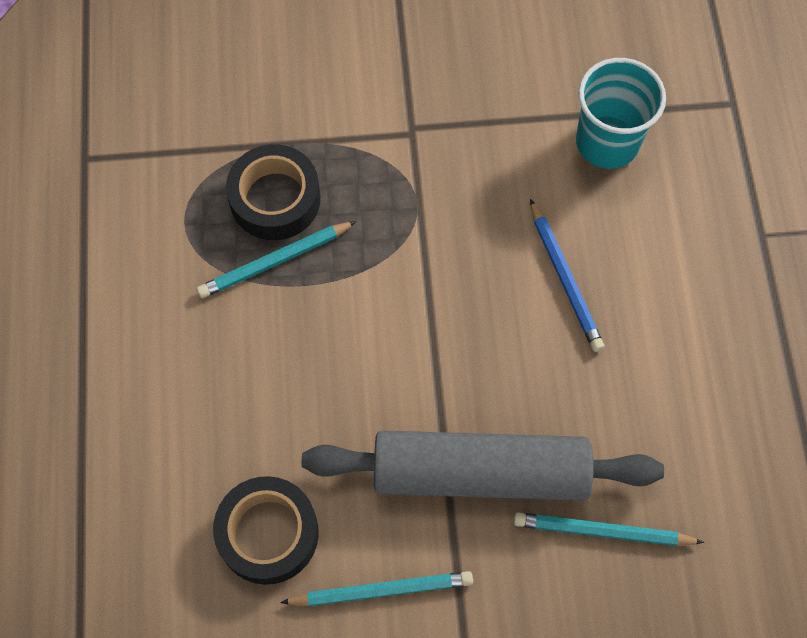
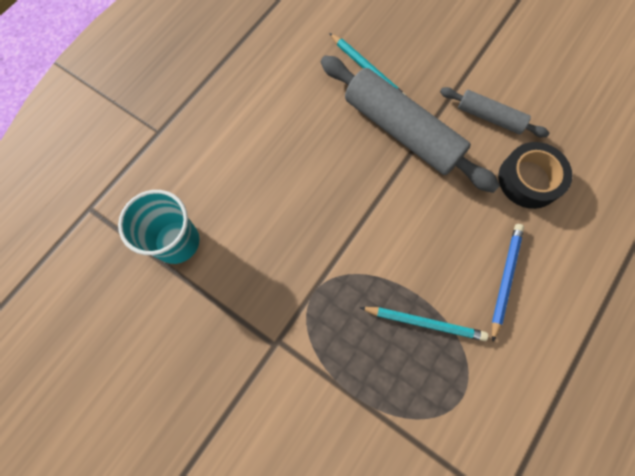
camera: 140 degrees left, 5 degrees up
(275, 199) = (395, 365): black tape -> none
(382, 590) = (489, 117): turquoise pencil -> grey rolling pin
(565, 279) = (275, 187): blue pencil -> blue pencil (505, 278)

